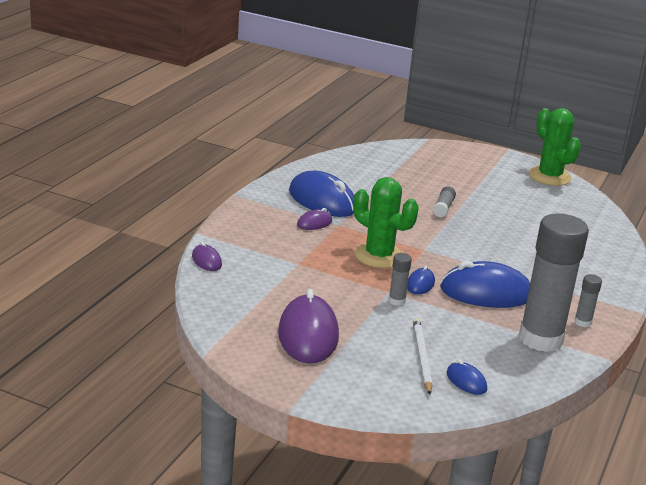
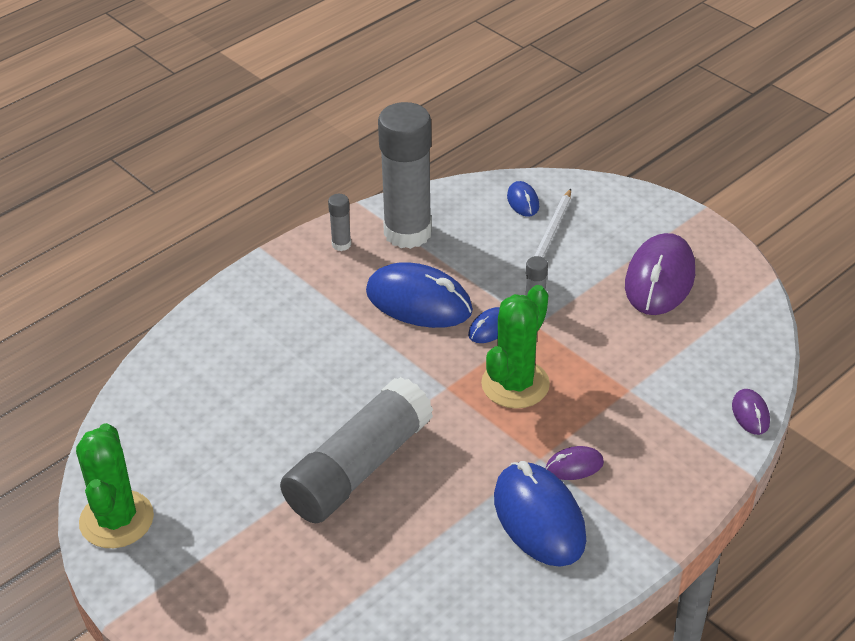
camera: 155 degrees left, 15 degrees up
(379, 256) = (515, 384): green cactus -> green cactus turned 60 degrees clockwise
(443, 208) = (358, 468): grey glue stick -> grey glue stick, size x2.48

